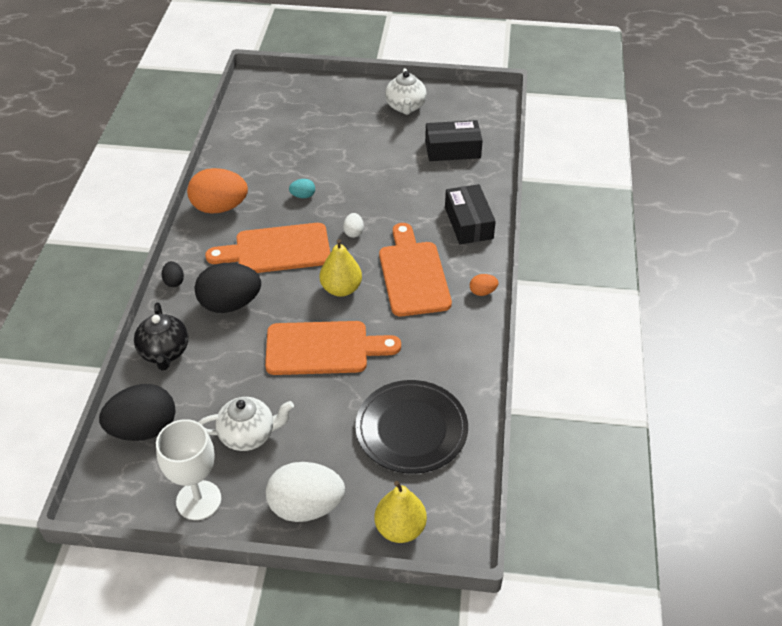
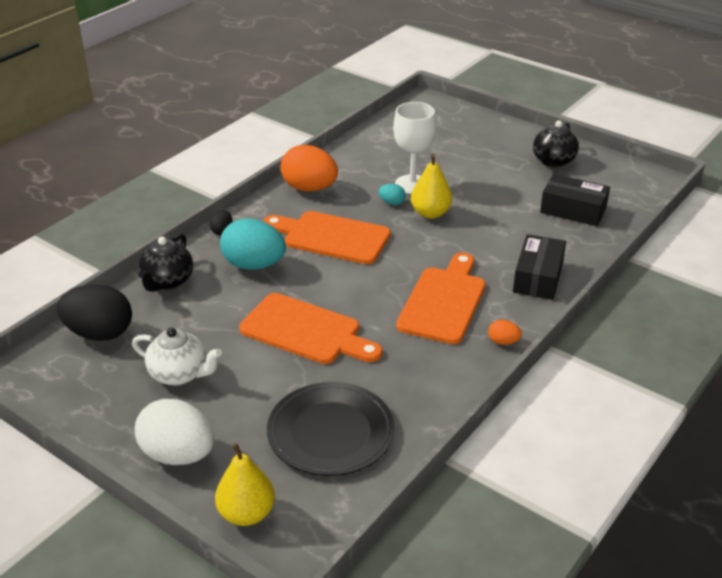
camera: 30 degrees right, 10 degrees down
(198, 500) = (94, 408): white goblet -> white goblet (412, 184)
(230, 304) = (254, 265): black egg -> turquoise egg
(341, 289) = (364, 289): yellow pear -> yellow pear (430, 213)
(353, 232) = (414, 247): white egg -> none
(405, 107) = (553, 161): white teapot -> black teapot

